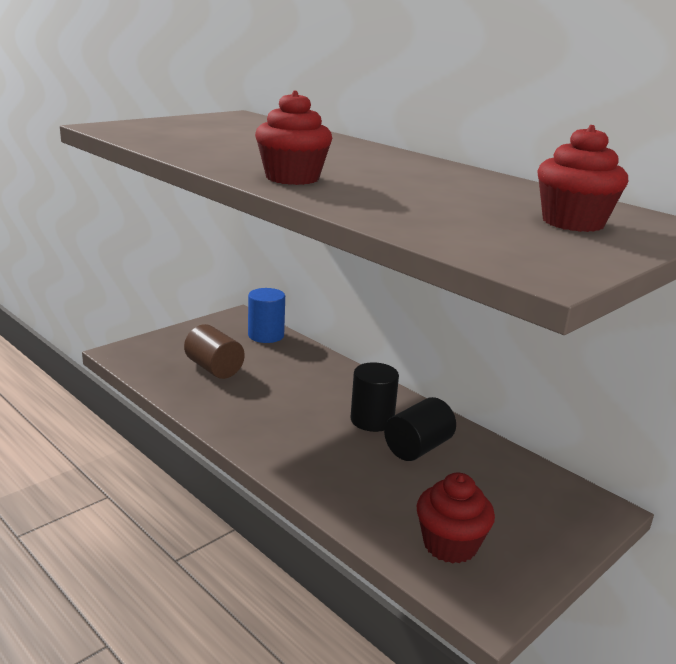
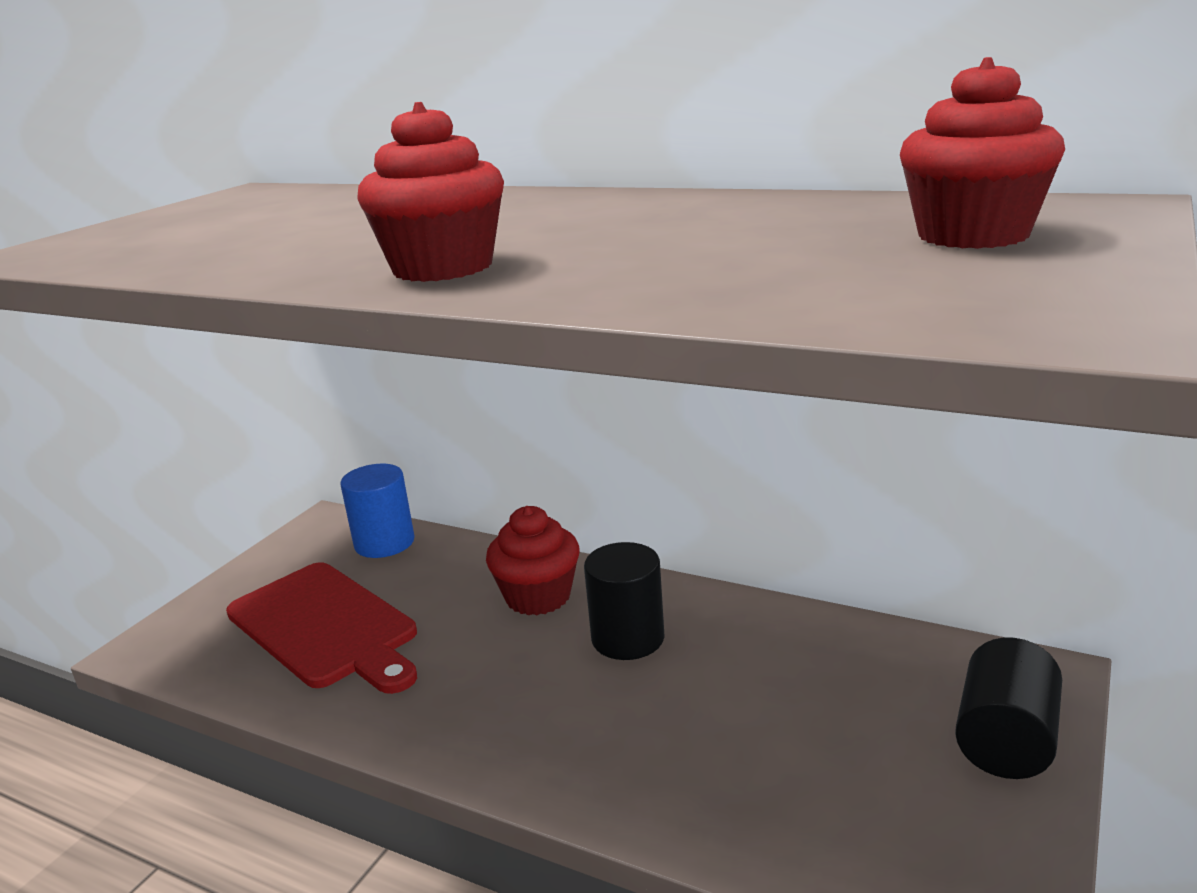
camera: 15 degrees left, 0 degrees up
(214, 368) = (325, 627): brown cylinder -> red cutting board
(418, 448) = (724, 664): black cylinder -> black cylinder (1005, 740)
(450, 545) = (875, 825): red cupcake -> red cupcake (538, 597)

